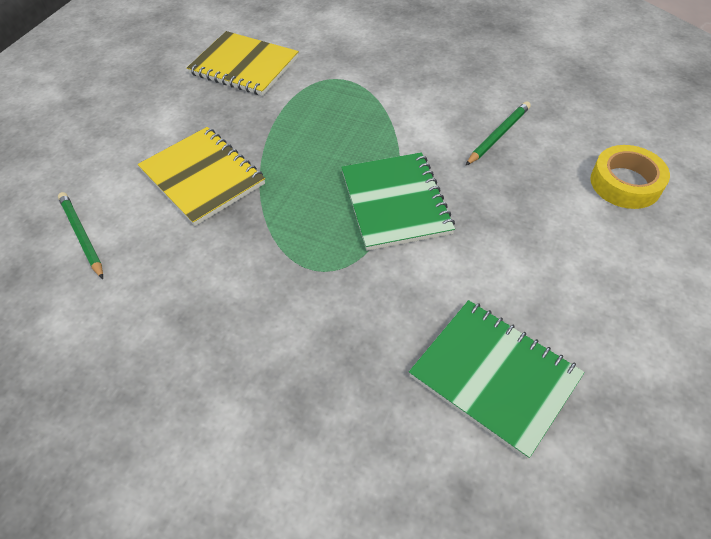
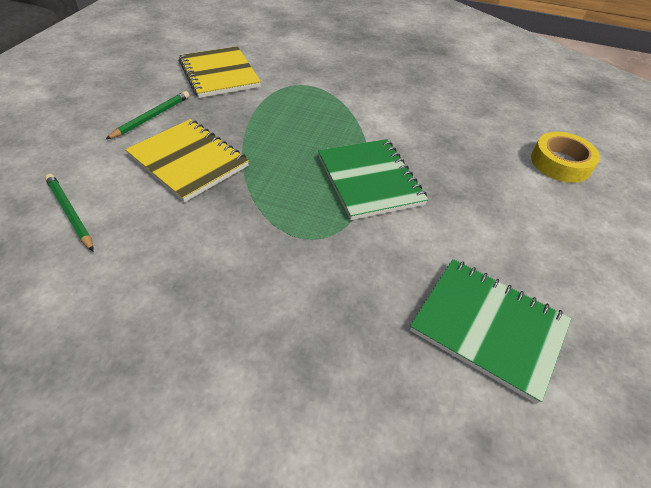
camera: 10 degrees left, 5 degrees down
(244, 66) = (219, 74): yellow notebook -> yellow notebook turned 45 degrees clockwise
(498, 135) = (447, 127): green pencil -> green pencil (152, 117)

